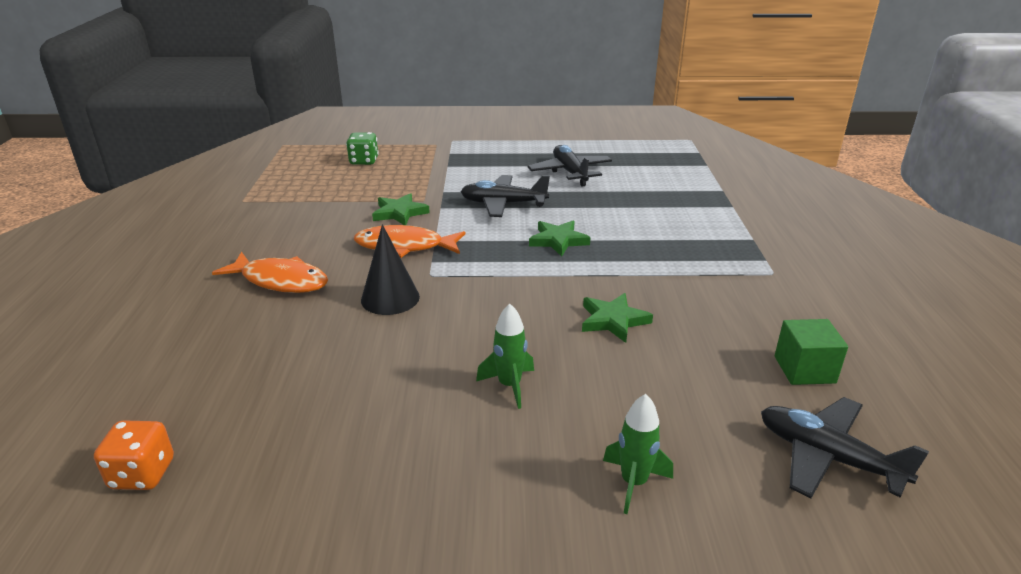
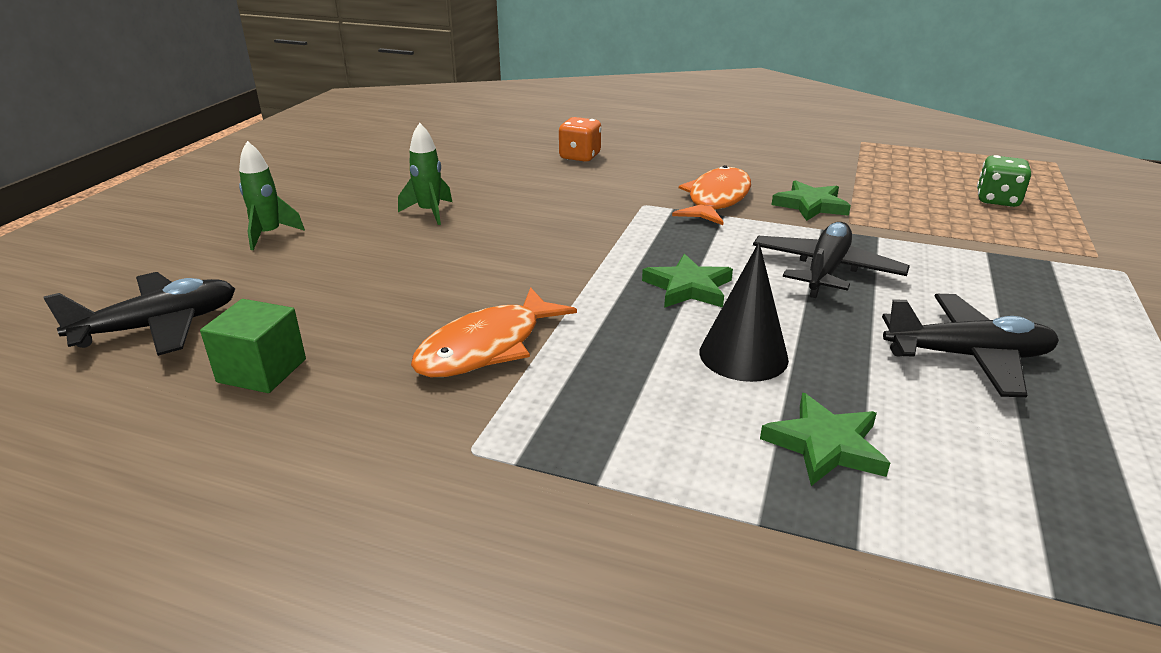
camera: 110 degrees right, 0 degrees up
(142, 474) = (466, 117): orange dice -> orange dice (580, 157)
(280, 281) = (672, 149): orange fish -> orange fish (486, 347)
(390, 298) = (610, 184): black cone -> black cone (743, 355)
(613, 320) = (475, 279): green star -> green star (825, 445)

